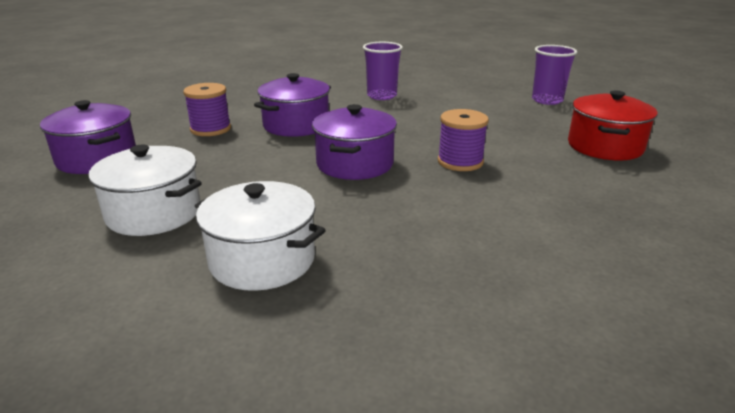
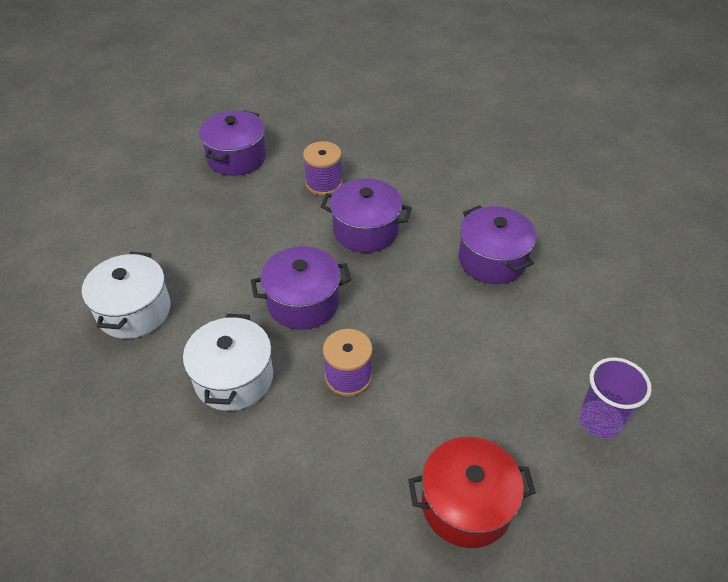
camera: 65 degrees right, 20 degrees up
(154, 213) = (172, 229): white pot -> white pot (234, 378)
(382, 96) = (492, 259): purple cup -> purple pot

